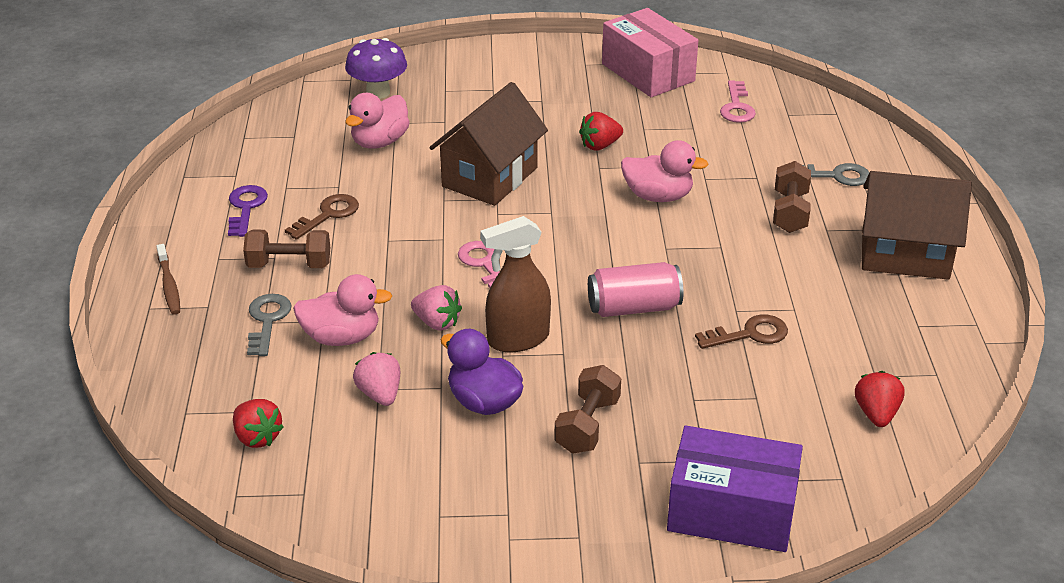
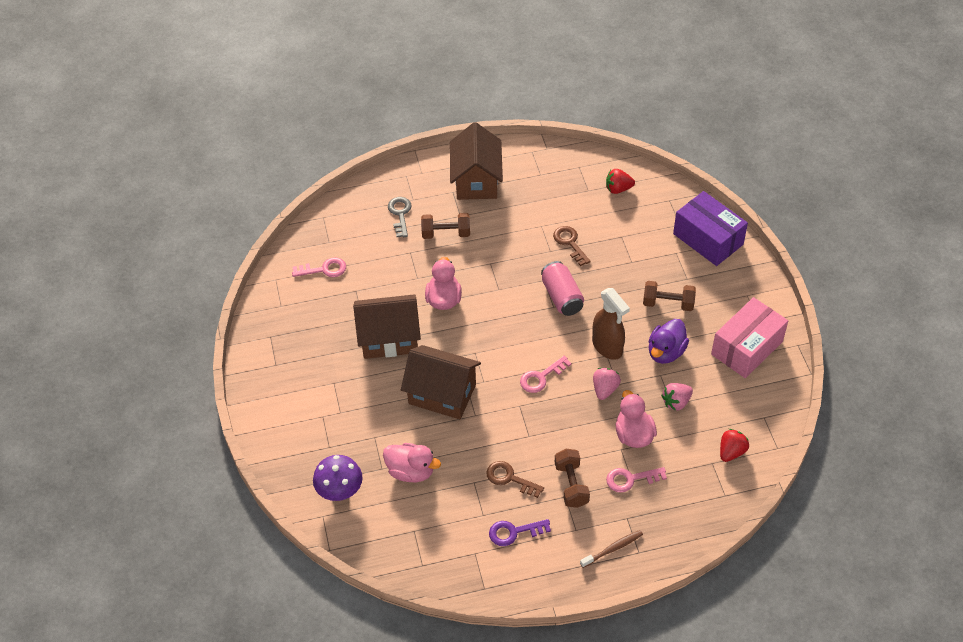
camera: 100 degrees left, 15 degrees up
(267, 321) = (631, 479): grey key -> pink key
(600, 146) = (389, 338): red strawberry -> brown house
(648, 72) = (283, 324): pink box -> pink box (747, 348)
(731, 512) = (708, 239): purple box -> purple box turned 45 degrees counterclockwise

